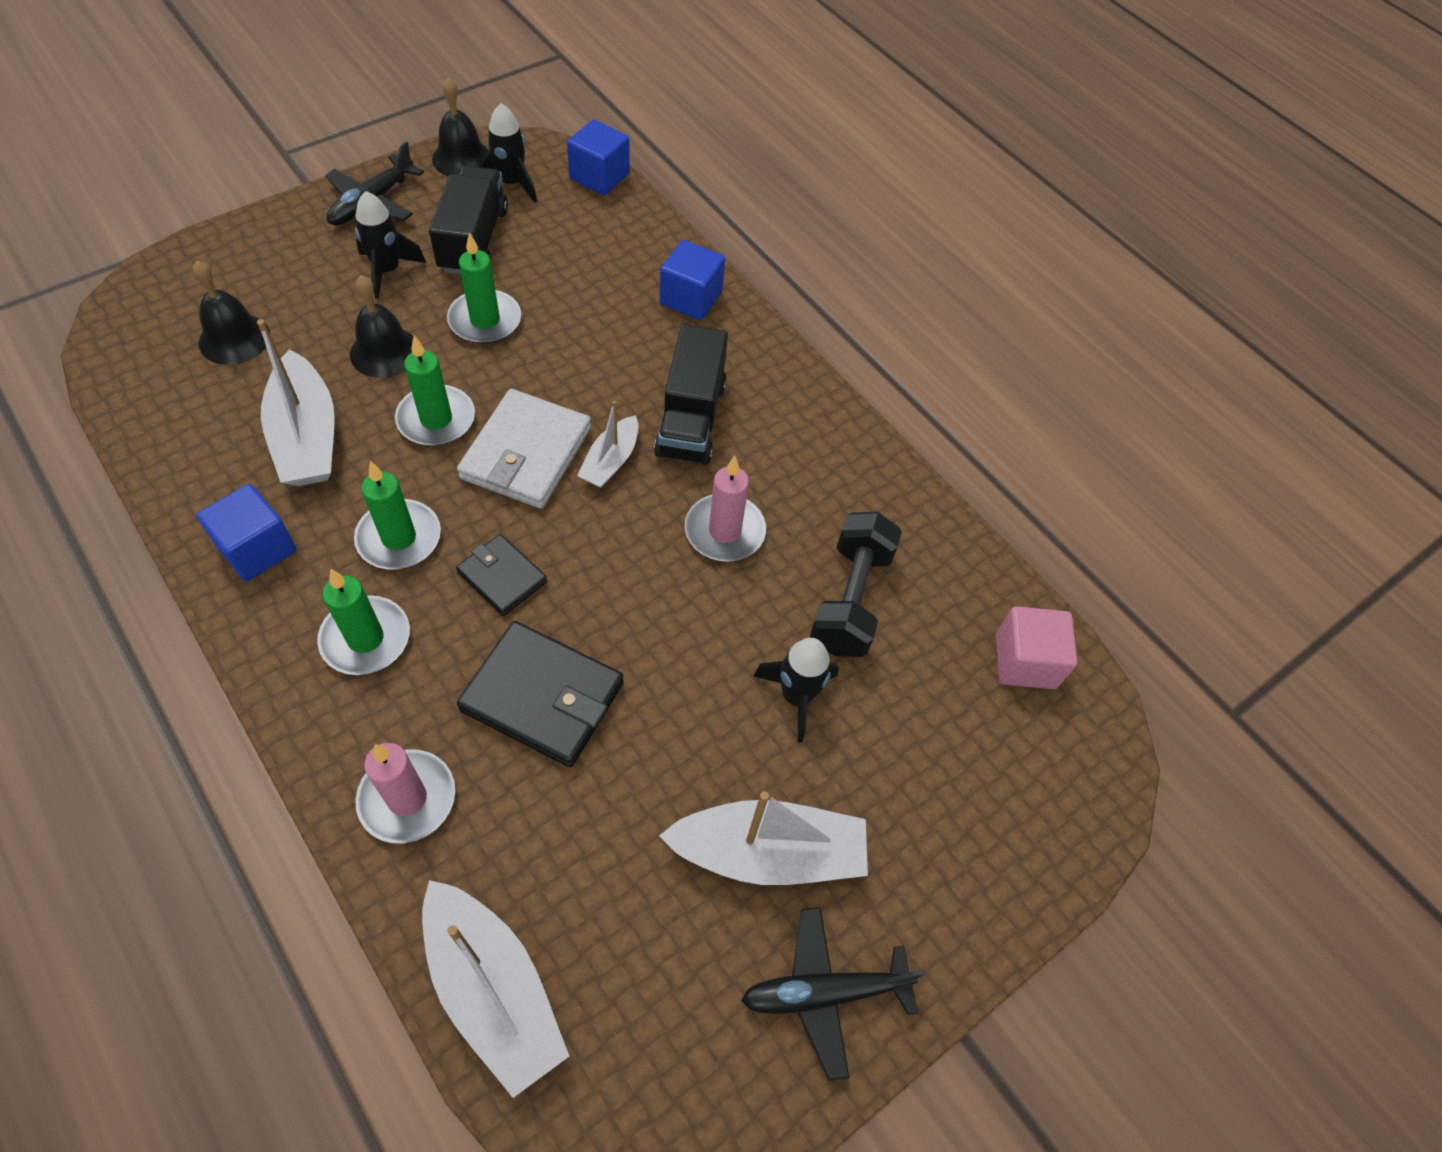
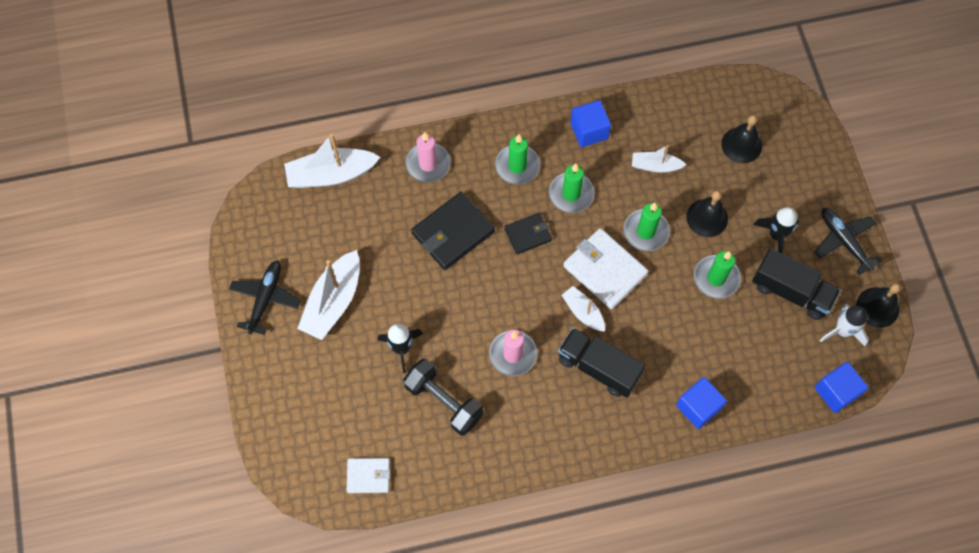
camera: 120 degrees right, 10 degrees up
(306, 436) = (655, 166): white boat -> white boat, size x0.57
(511, 184) = (842, 331): black rocket -> white rocket
(1025, 661) = (368, 476): pink cube -> white wallet

